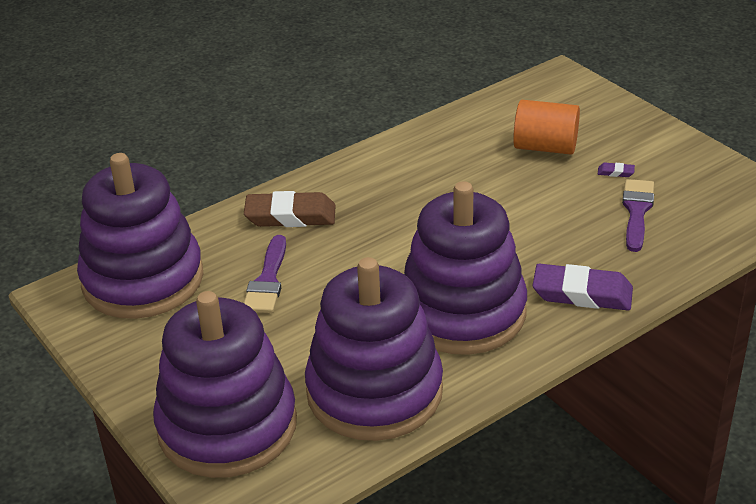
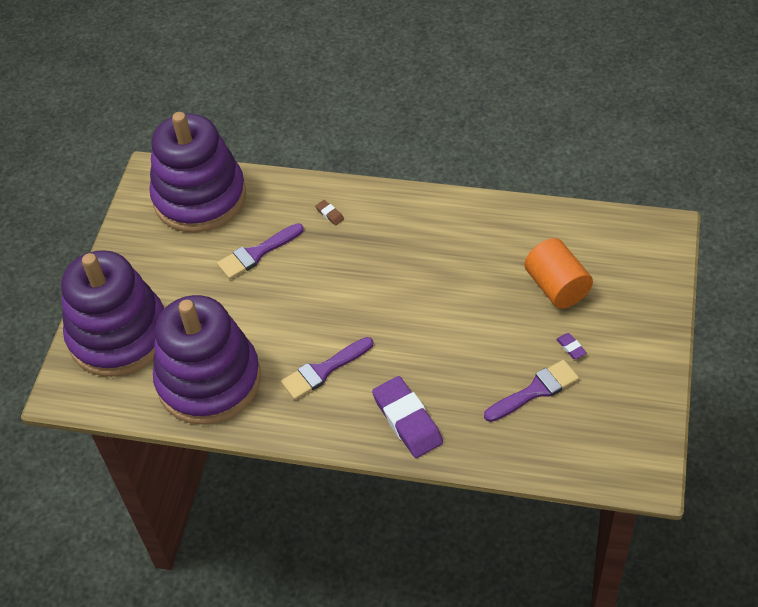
camera: 50 degrees right, 15 degrees up
(290, 216) = (330, 214): brown eraser -> brown eraser, size x0.41
(462, 312) = (323, 370): purple stacking toy -> purple brush

